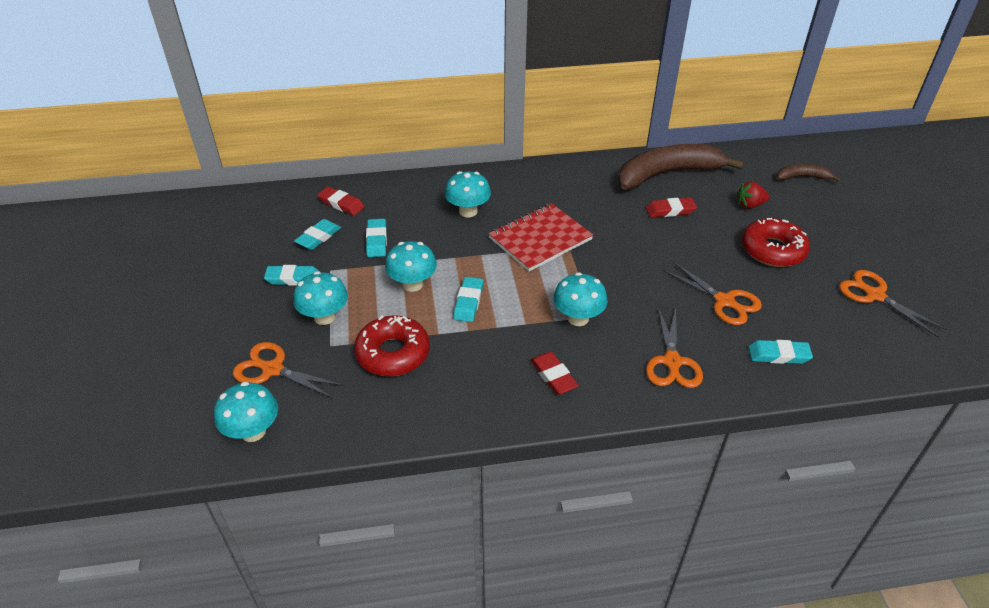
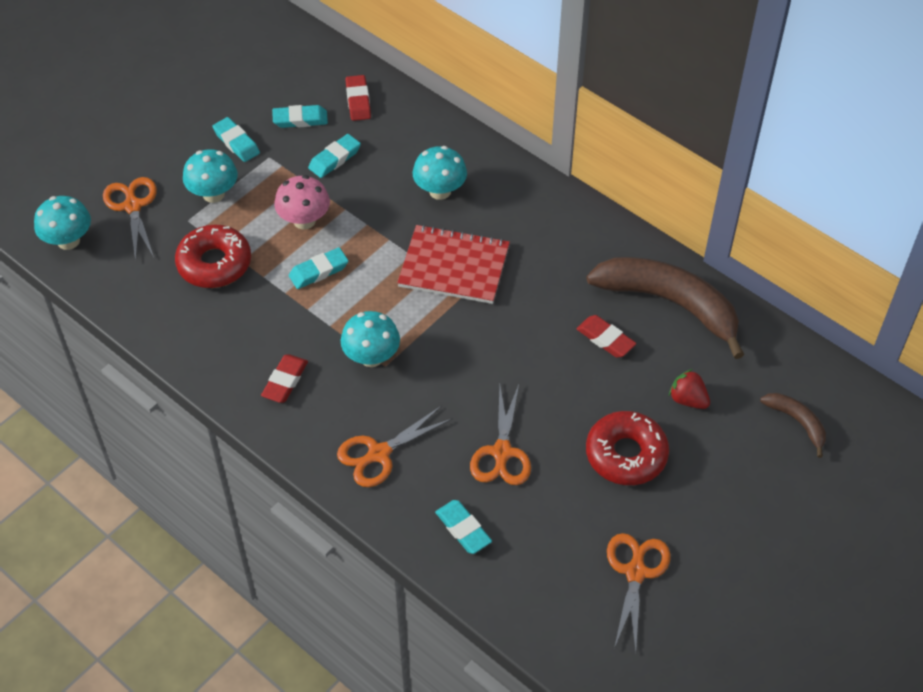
camera: 50 degrees right, 10 degrees up
(412, 284) = (304, 220): turquoise mushroom -> pink mushroom

